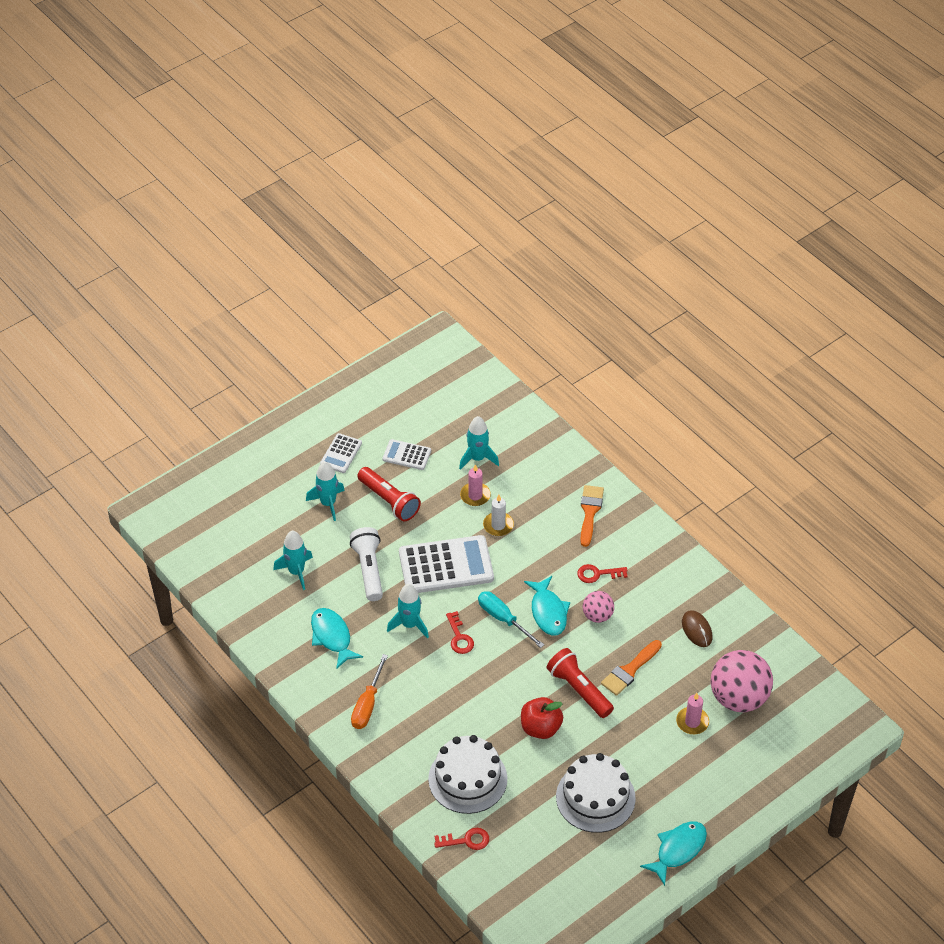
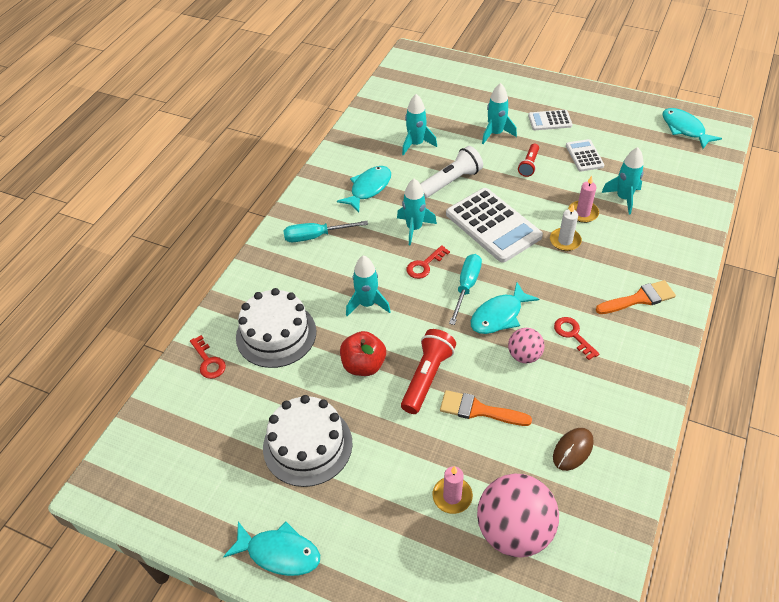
camera: 65 degrees right, 0 degrees up
(368, 704) = (316, 236): orange screwdriver -> turquoise screwdriver
(389, 501) = (529, 165): red flashlight -> red flashlight, size x0.61
(425, 366) = (684, 129): none -> turquoise fish
(476, 698) = (367, 304): none -> turquoise rocket

